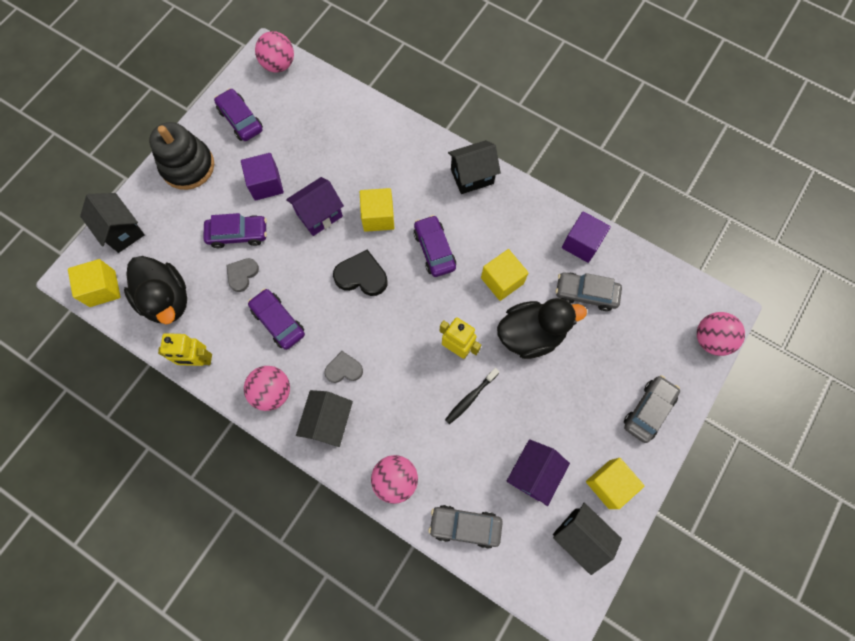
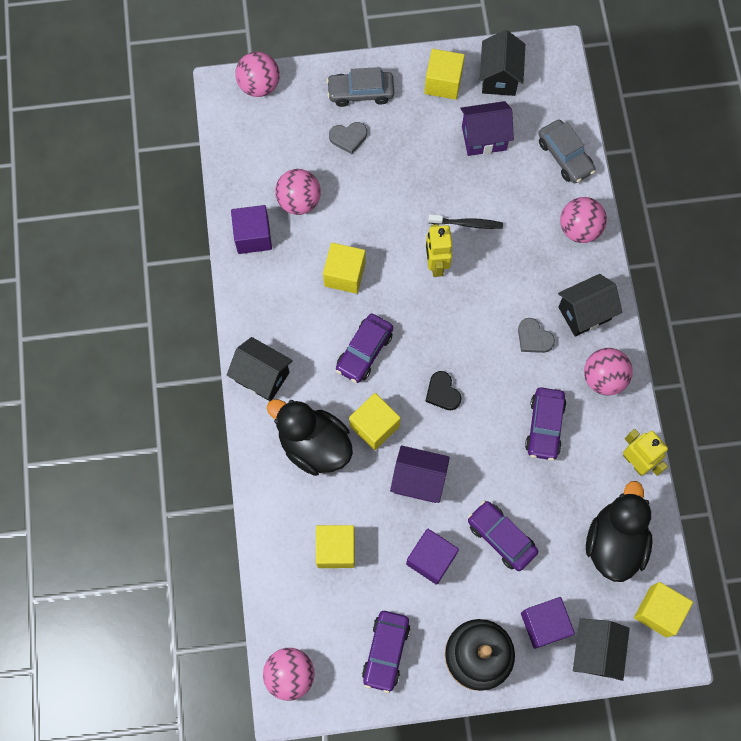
camera: 130 degrees left, 0 degrees up
(165, 216) = (544, 624): none -> purple cube
(242, 274) = (533, 497): grey heart -> grey heart (348, 138)
(324, 138) = (336, 549): none -> yellow cube
(361, 276) = (442, 392): black heart -> black heart, size x0.66
(531, 334) = (373, 217): black duck -> black duck (314, 445)
(586, 294) = (299, 201): grey car -> pink ball

